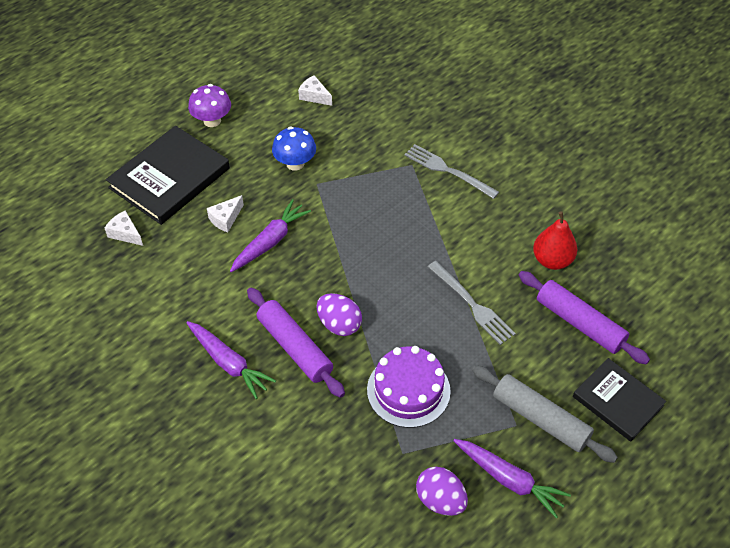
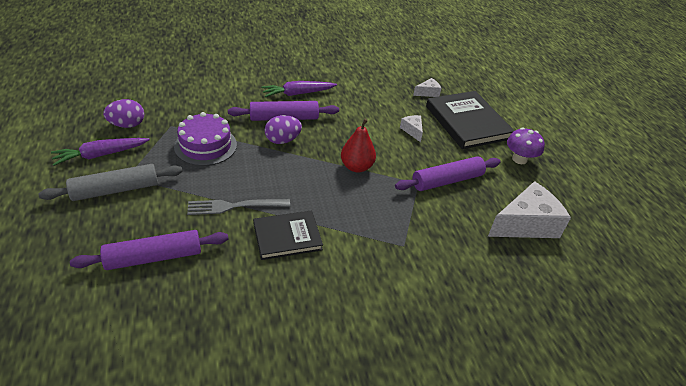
camera: 115 degrees right, 10 degrees down
(270, 241) = (377, 140): purple carrot -> none
(295, 163) = (447, 181): blue mushroom -> purple rolling pin
(314, 96) = (526, 224): white cheese -> white cheese, size x2.13
(447, 170) = (381, 265): grey fork -> none
(552, 260) = (226, 278): red pear -> red pear (356, 167)
(618, 401) = (74, 237): black book -> black book (287, 237)

